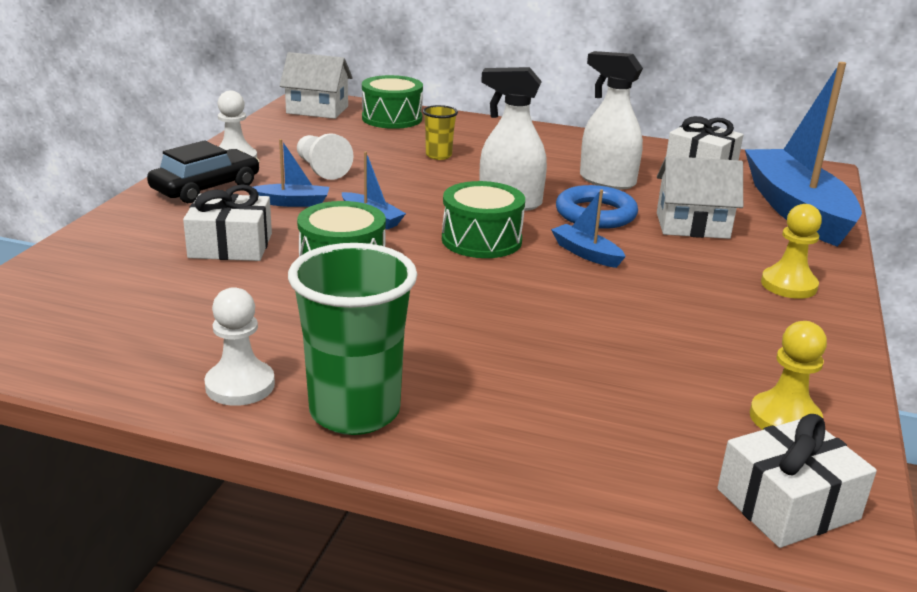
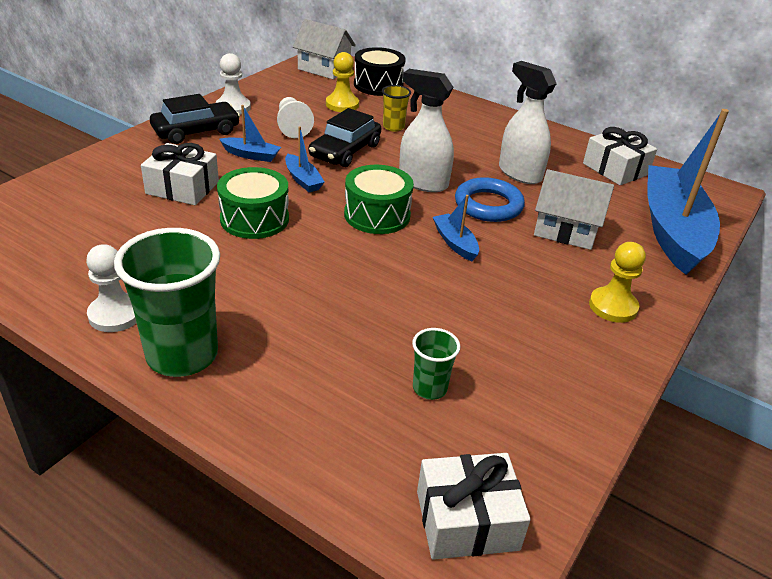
camera: 15 degrees right, 10 degrees up
(392, 118) = (378, 85): green drum -> black drum
(400, 184) = (345, 151): none -> black car
(659, 391) = (429, 388): none -> green cup
(784, 418) = (519, 438): yellow pawn -> yellow pawn (342, 104)

